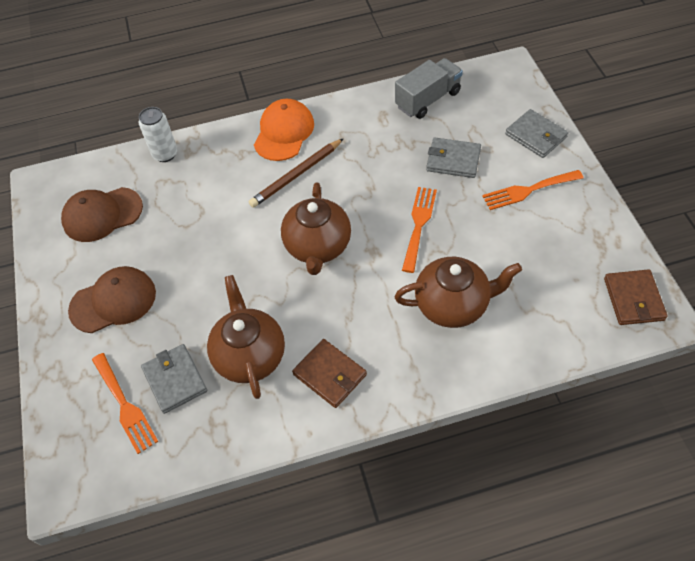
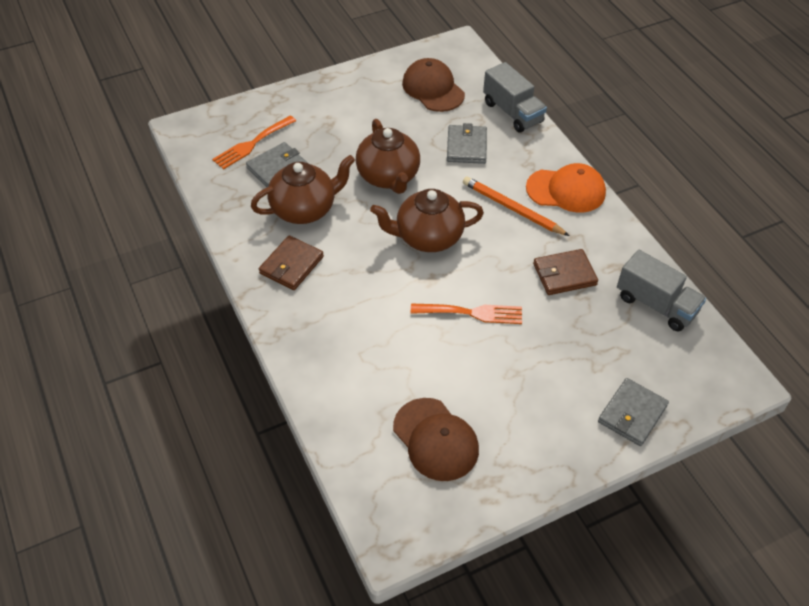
camera: 75 degrees right, 5 degrees down
(113, 301) = (346, 116): brown cap -> brown cap (435, 439)
(165, 154) = (512, 112): white can -> grey truck
(296, 175) = (512, 209): brown pencil -> orange pencil
(453, 160) = (569, 335): grey wallet -> grey wallet (466, 147)
(453, 305) = (378, 349): brown teapot -> brown teapot (388, 177)
(528, 190) = (544, 409): orange fork -> none
(633, 299) = (411, 514): brown wallet -> brown wallet (564, 274)

